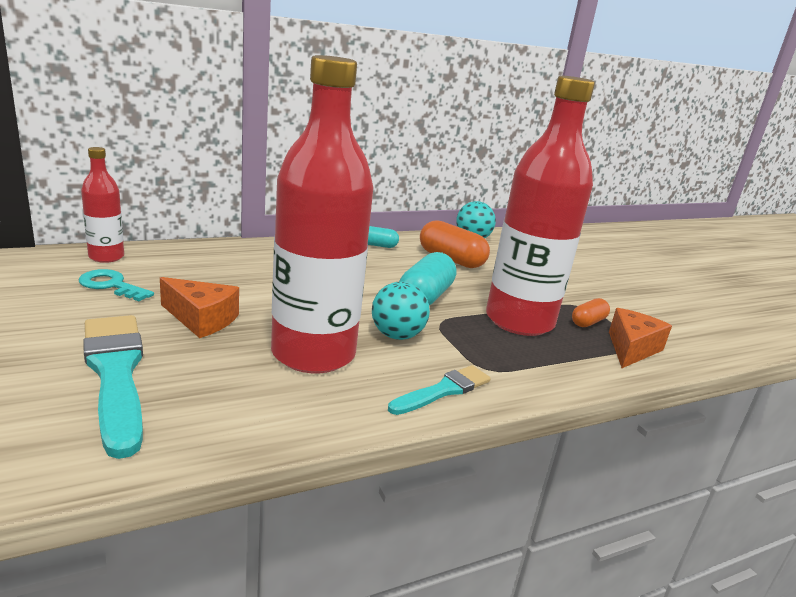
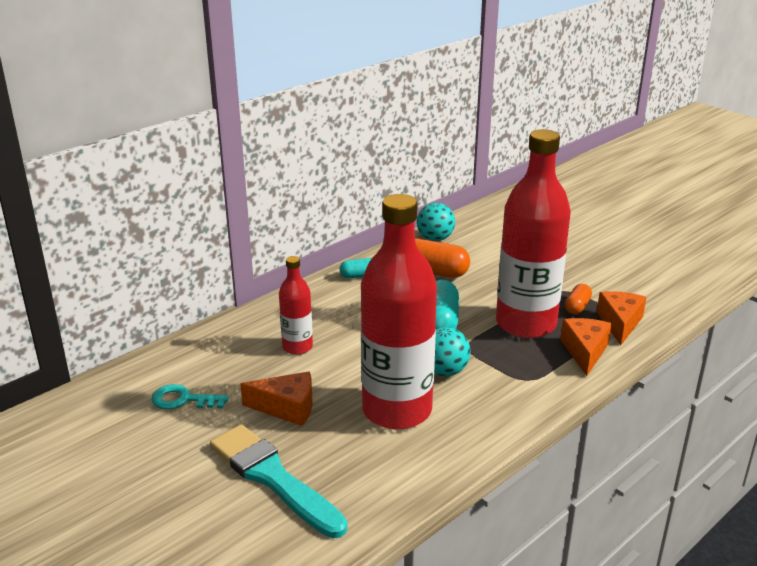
camera: 15 degrees left, 5 degrees up
(106, 257) = (146, 371): red bottle -> red bottle (297, 347)
(443, 390) = (509, 410): turquoise brush -> none
(573, 362) = (584, 351): none -> orange cheese

